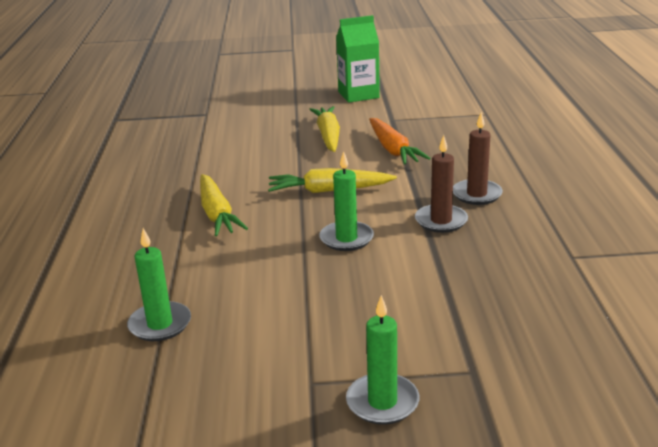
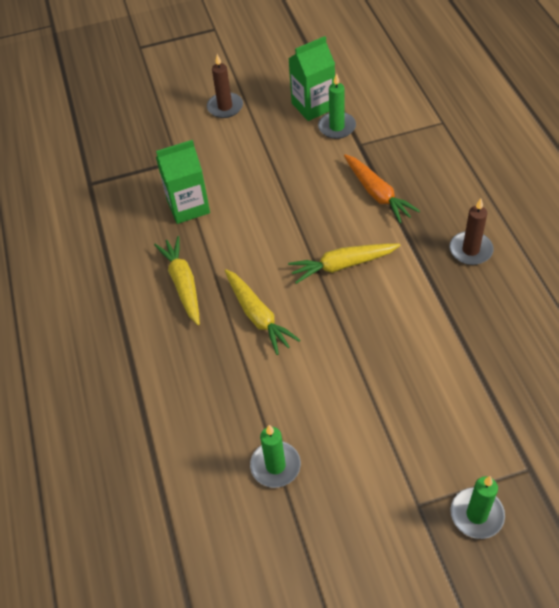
camera: 10 degrees left, 25 degrees up
(196, 140) = (188, 206): none -> green carton
(328, 136) = (310, 180): yellow carrot -> yellow carrot (183, 284)
(346, 239) = (382, 330): green candle -> green candle (337, 127)
(441, 221) = (452, 292): brown candle -> brown candle (225, 107)

